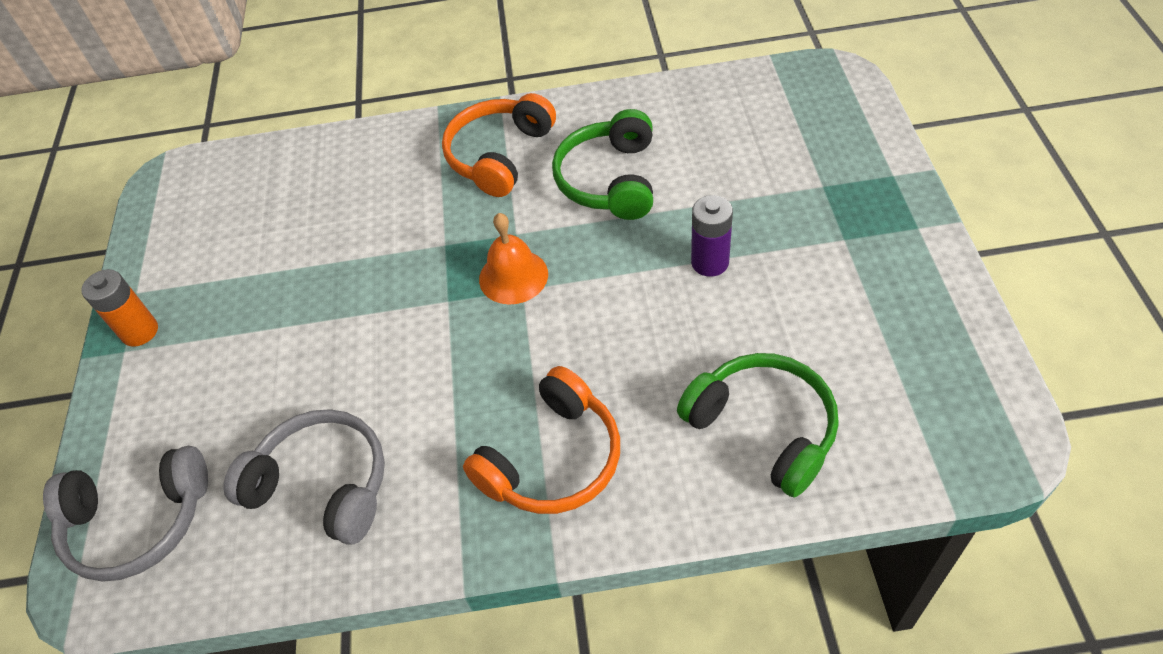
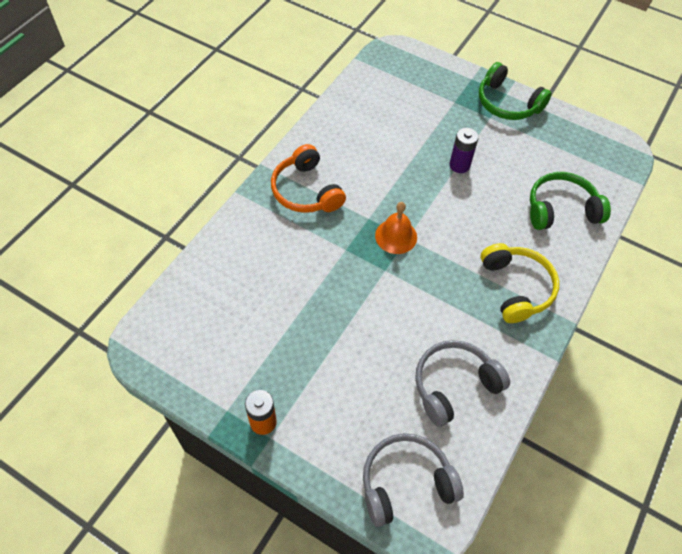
camera: 60 degrees left, 5 degrees up
(138, 522) = (406, 483): grey headphones -> grey headphones turned 135 degrees counterclockwise
(552, 459) = (516, 287): orange headphones -> yellow headphones
(610, 180) = (372, 163): green headphones -> green headphones (507, 103)

